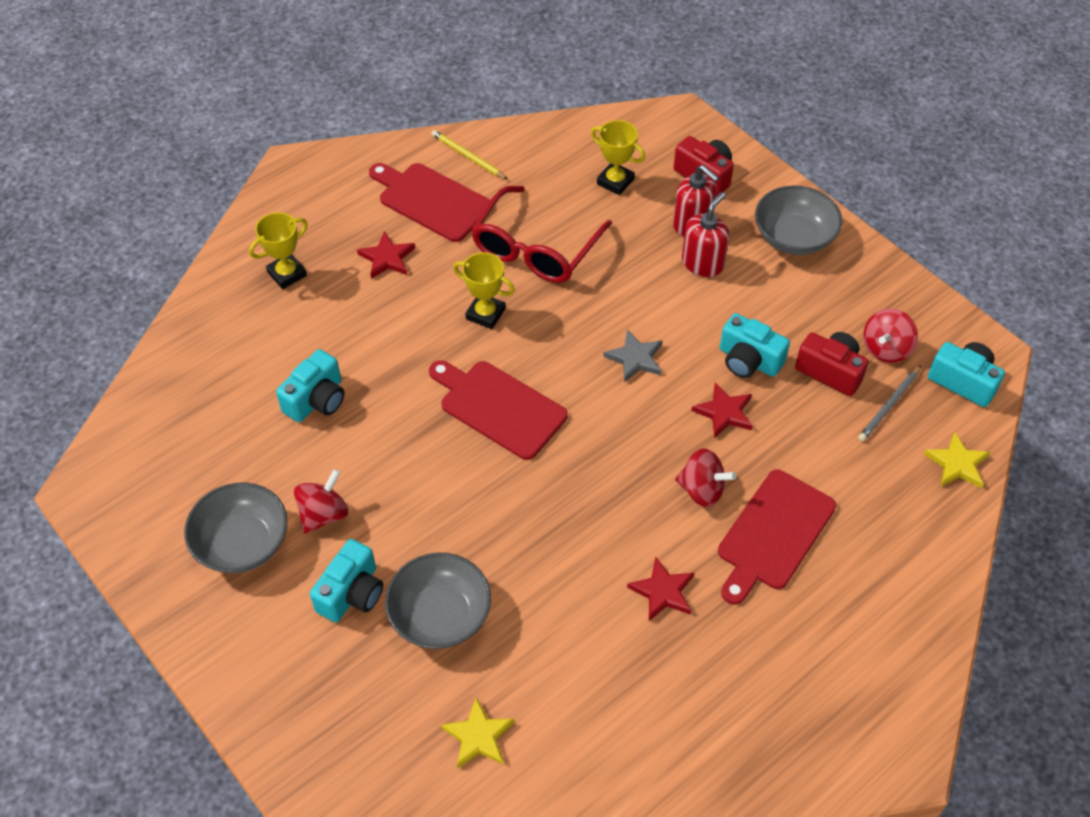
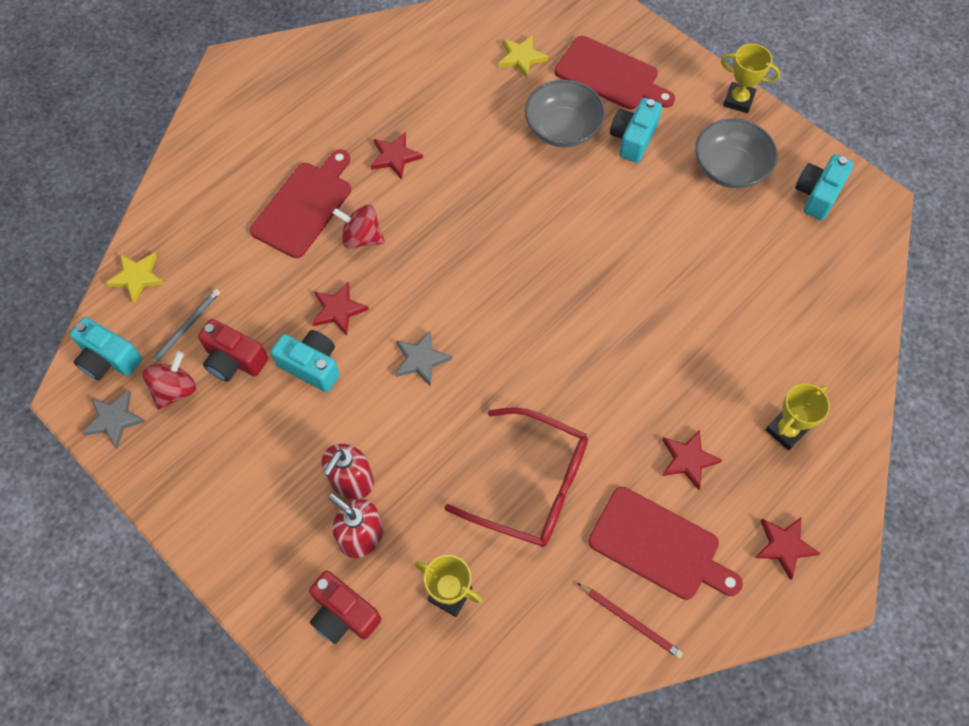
camera: 175 degrees right, 10 degrees up
(316, 400) = (710, 293): turquoise camera -> turquoise camera (817, 194)
(323, 193) = (784, 546): none -> red star
(324, 514) = (672, 195): red spinning top -> none
(468, 156) = (630, 621): yellow pencil -> red pencil
(485, 314) = (572, 398): yellow trophy -> yellow trophy (738, 100)
(499, 407) = (544, 299): red cutting board -> red cutting board (610, 75)
(535, 249) = (532, 485): red glasses -> red glasses turned 90 degrees clockwise
(794, 237) = (248, 526): grey bowl -> none
(941, 327) = (114, 419): none -> grey star

